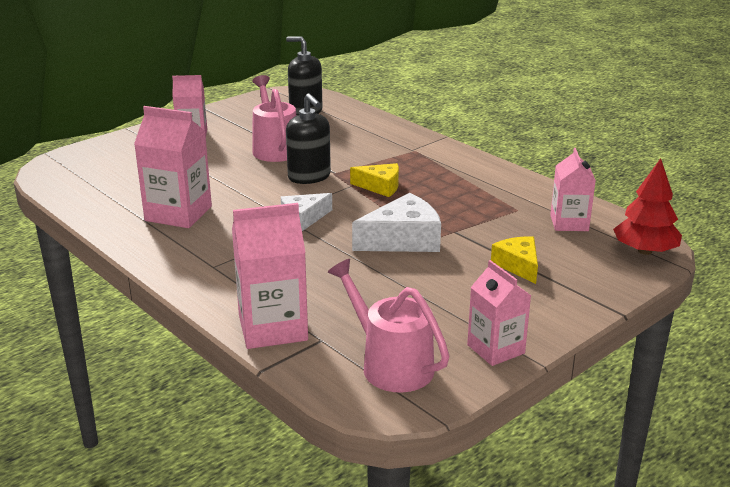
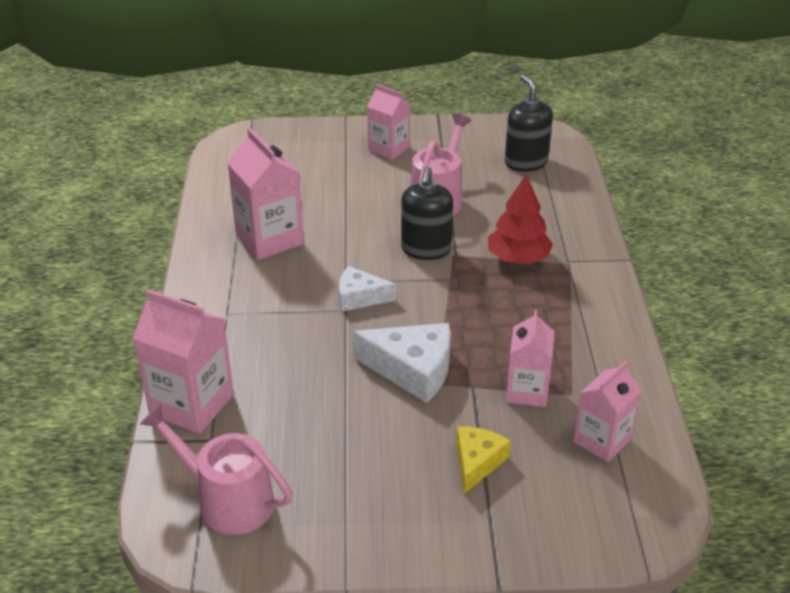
camera: 40 degrees right, 10 degrees up
(380, 187) = (474, 294): yellow cheese -> none
(391, 364) = (228, 500): pink watering can -> pink watering can turned 60 degrees counterclockwise
(495, 349) = (329, 542): pink carton -> pink carton (527, 391)
(645, 251) = (633, 523): red tree -> red tree (518, 258)

